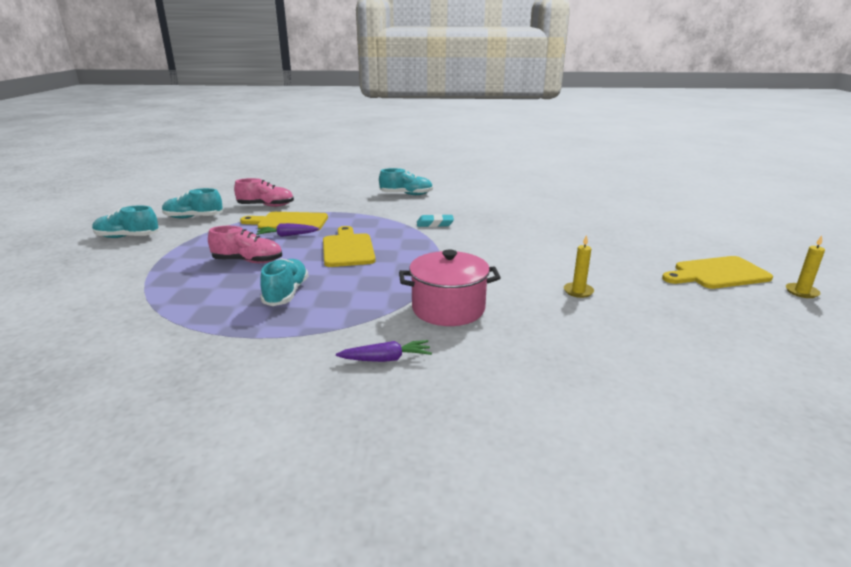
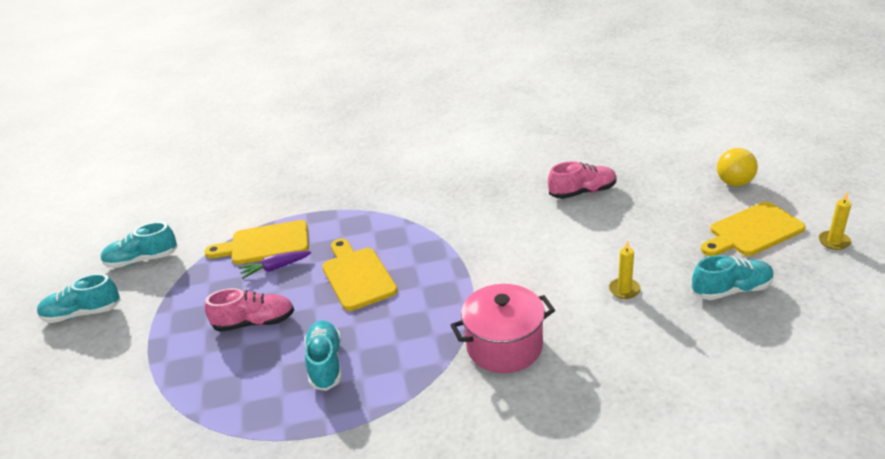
camera: 10 degrees left, 10 degrees up
(266, 206) = (220, 218): pink shoe -> pink shoe (582, 192)
(386, 359) = (472, 431): purple carrot -> none
(406, 194) = (381, 161): turquoise shoe -> turquoise shoe (731, 290)
(435, 224) = (436, 210): turquoise eraser -> none
(707, 243) = (734, 183): none -> yellow ball

